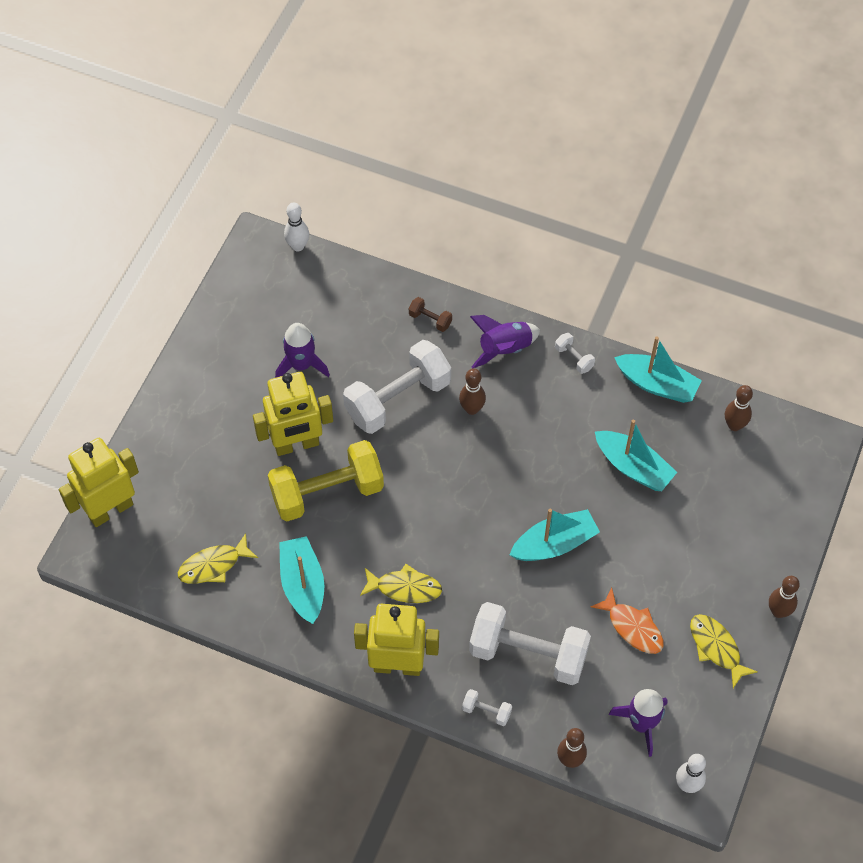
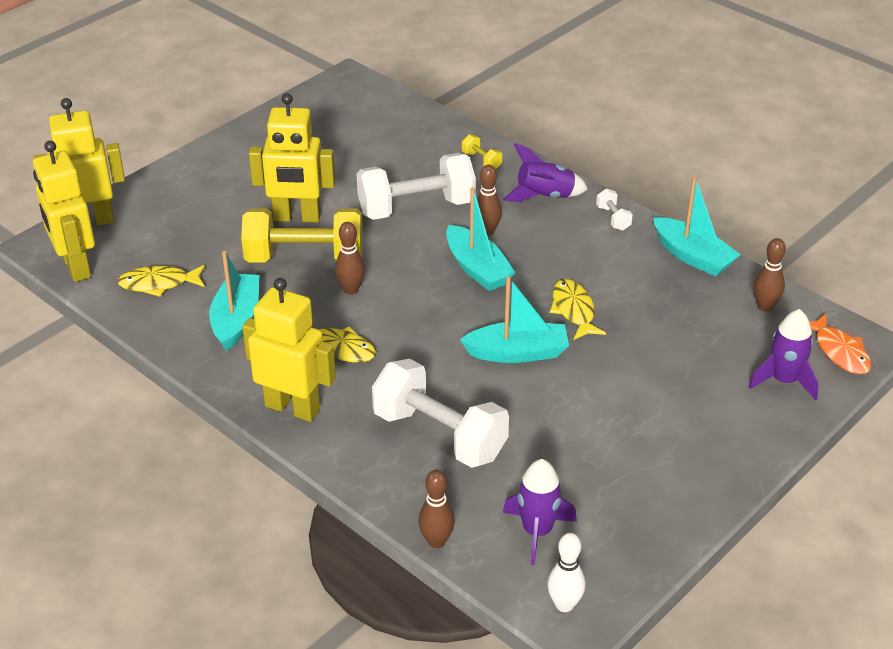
camera: 20 degrees right, 20 degrees down
(127, 569) = (75, 267): none -> yellow robot
(298, 246) = (384, 88): white bowling pin -> none
(301, 365) = (337, 164): purple rocket -> purple rocket (784, 381)
(430, 319) = (481, 161): brown dumbbell -> yellow dumbbell
(486, 711) = (366, 472): white dumbbell -> none
(632, 627) = (569, 443): orange fish -> orange fish (839, 351)
(633, 467) = (635, 313): turquoise boat -> turquoise boat (477, 269)
(716, 648) = (659, 487): yellow fish -> yellow fish (573, 310)
(778, 611) = (749, 474): brown bowling pin -> brown bowling pin (351, 290)

